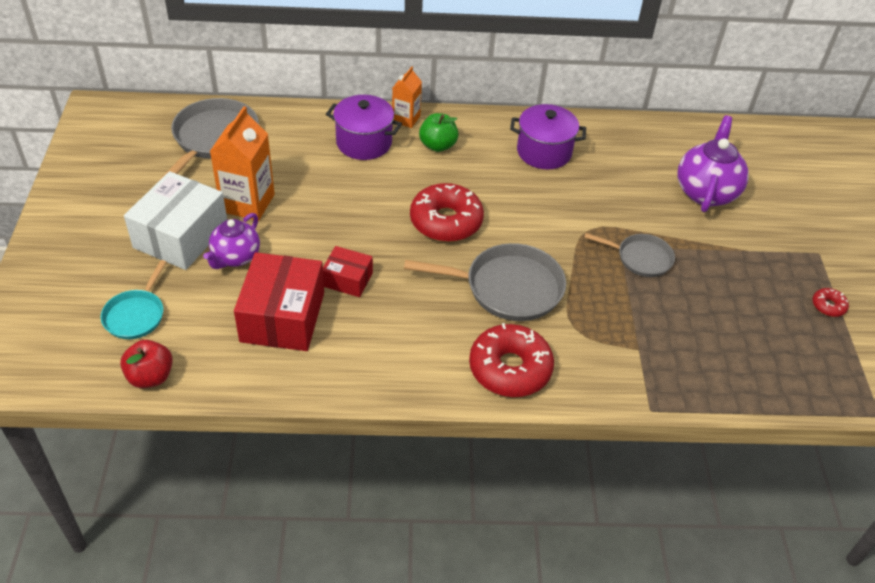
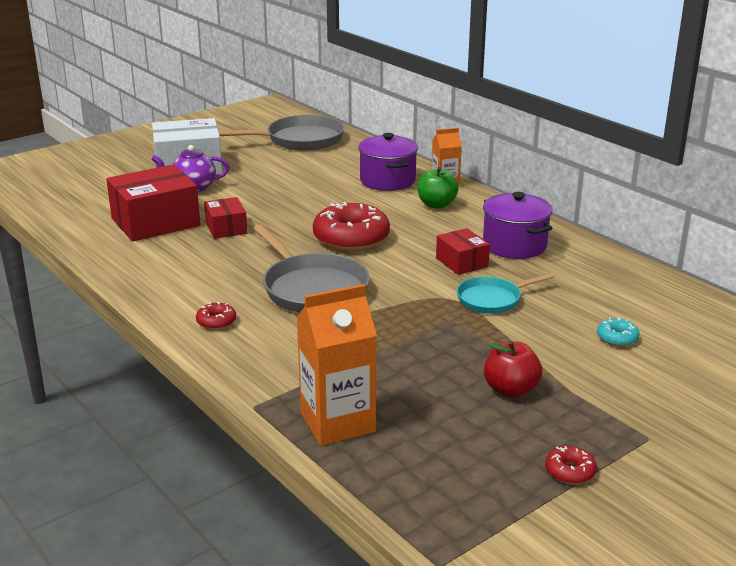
camera: 55 degrees right, 20 degrees down
(136, 315) = (96, 182): turquoise pan -> turquoise pan (492, 299)
(150, 377) = (45, 206): red apple -> red apple (510, 390)
(247, 203) = (253, 171): orange carton -> orange carton (337, 422)
(510, 368) = (216, 322): red donut -> red donut, size x0.45
(543, 191) = (462, 262): none -> red box
(640, 258) = (453, 335): grey pan -> none
(706, 191) = (617, 338): purple teapot -> turquoise donut

